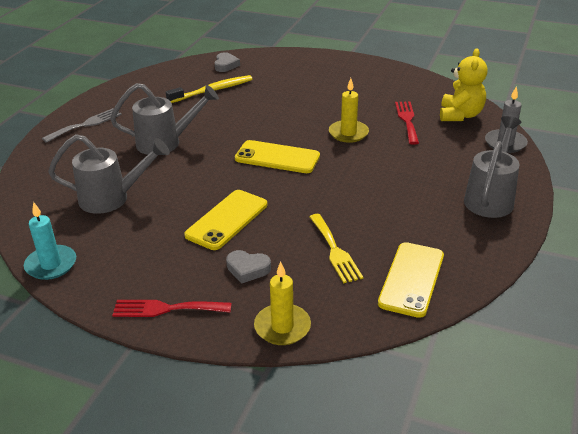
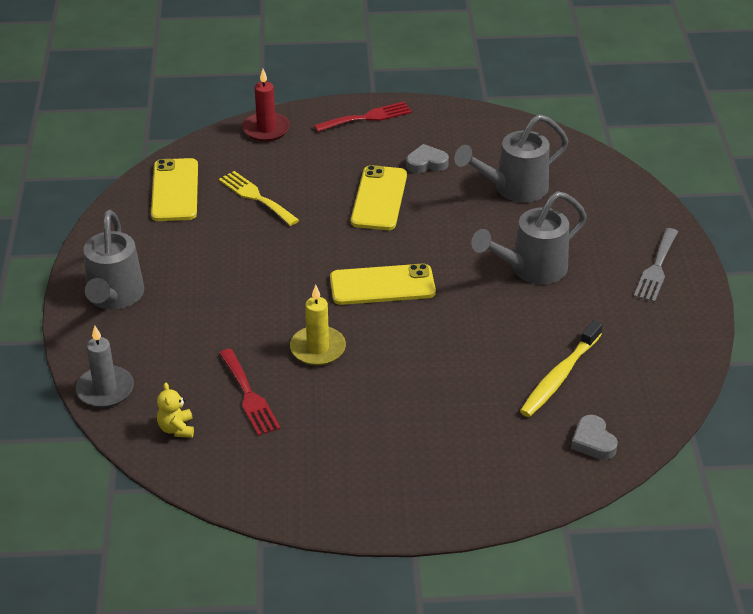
camera: 155 degrees right, 5 degrees up
(51, 265) = (496, 122): turquoise candle -> none
(247, 269) = (325, 161): grey heart -> grey heart (426, 163)
(282, 327) = (266, 129): yellow candle -> red candle
(460, 115) = (176, 429): yellow teddy bear -> yellow teddy bear, size x0.54

